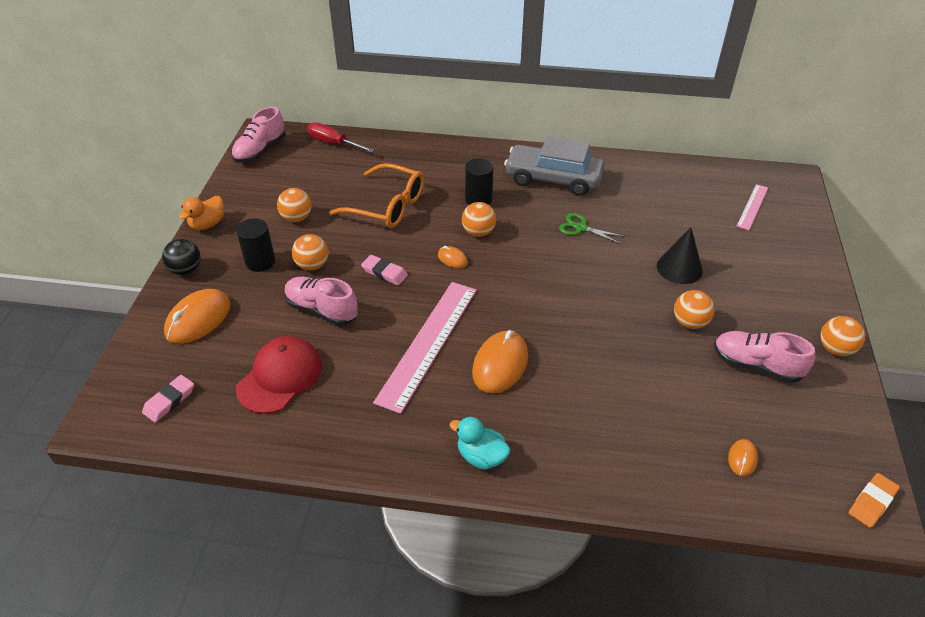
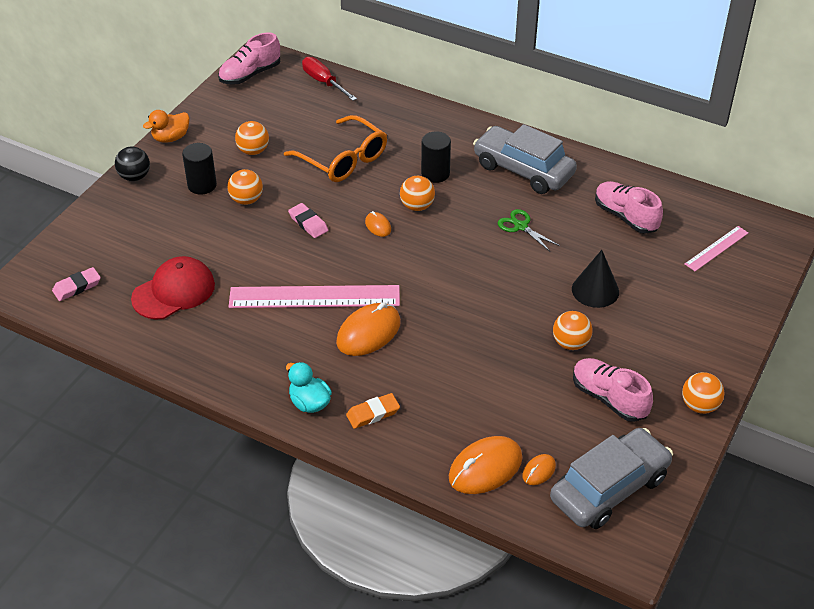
camera: 20 degrees right, 0 degrees up
(198, 319) = (127, 224): orange mouse -> orange mouse (485, 468)
(322, 310) = (236, 243): pink shoe -> pink shoe (625, 216)
(428, 343) = (314, 297): pink ruler -> pink ruler turned 45 degrees clockwise
(815, 455) = (609, 488): none -> grey car
(872, 502) = (633, 539): orange eraser -> orange eraser (373, 413)

